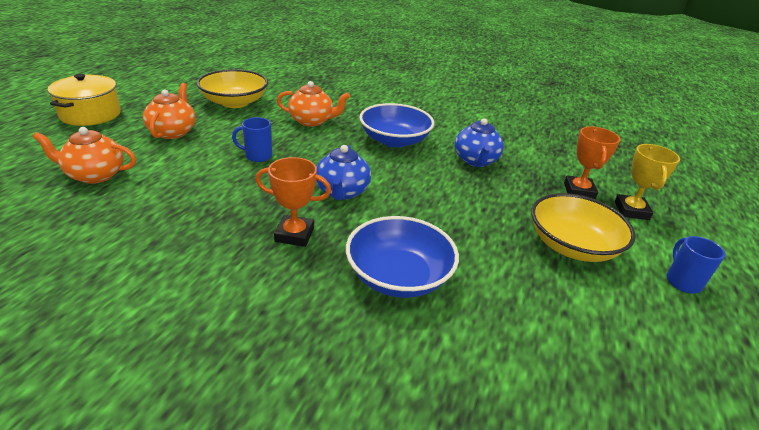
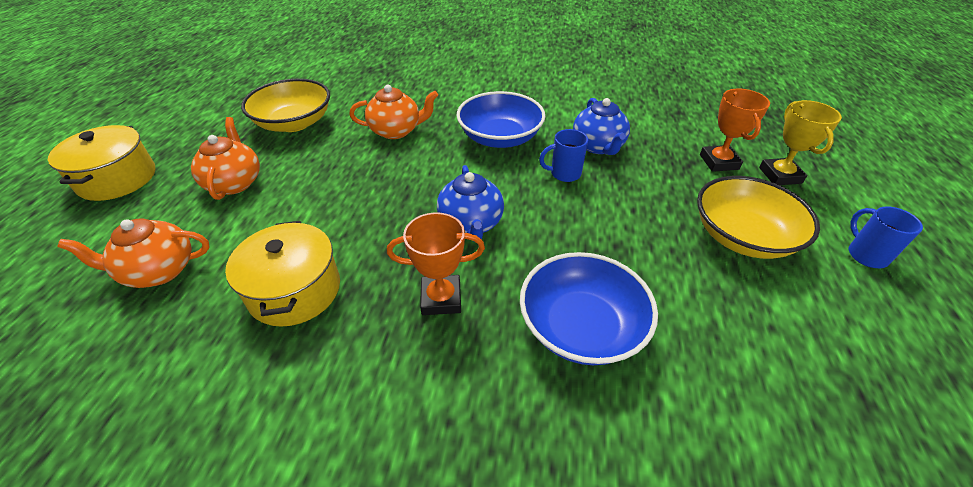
camera: 10 degrees left, 10 degrees up
(186, 206) = (295, 290): none -> yellow pot
(257, 156) = (352, 195): blue mug -> blue mug (564, 174)

